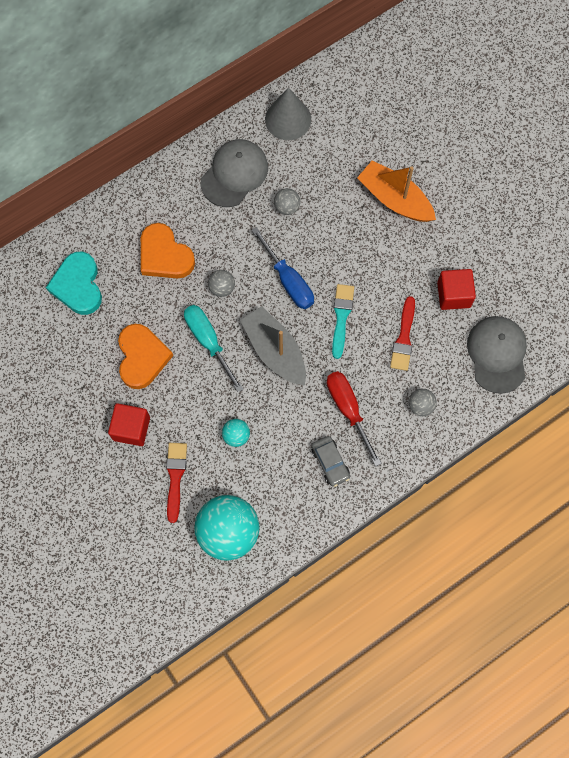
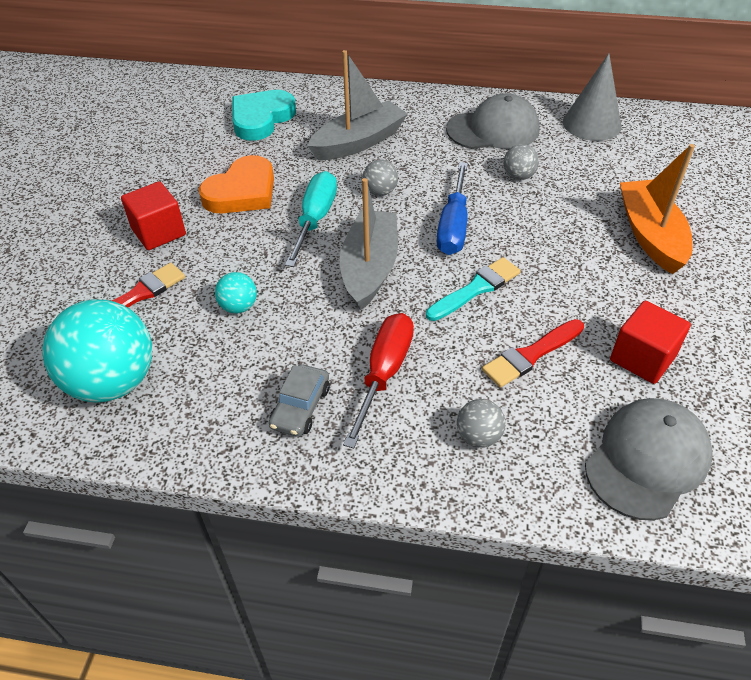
camera: 45 degrees right, 25 degrees down
(164, 255) = (358, 142): orange heart -> grey boat

